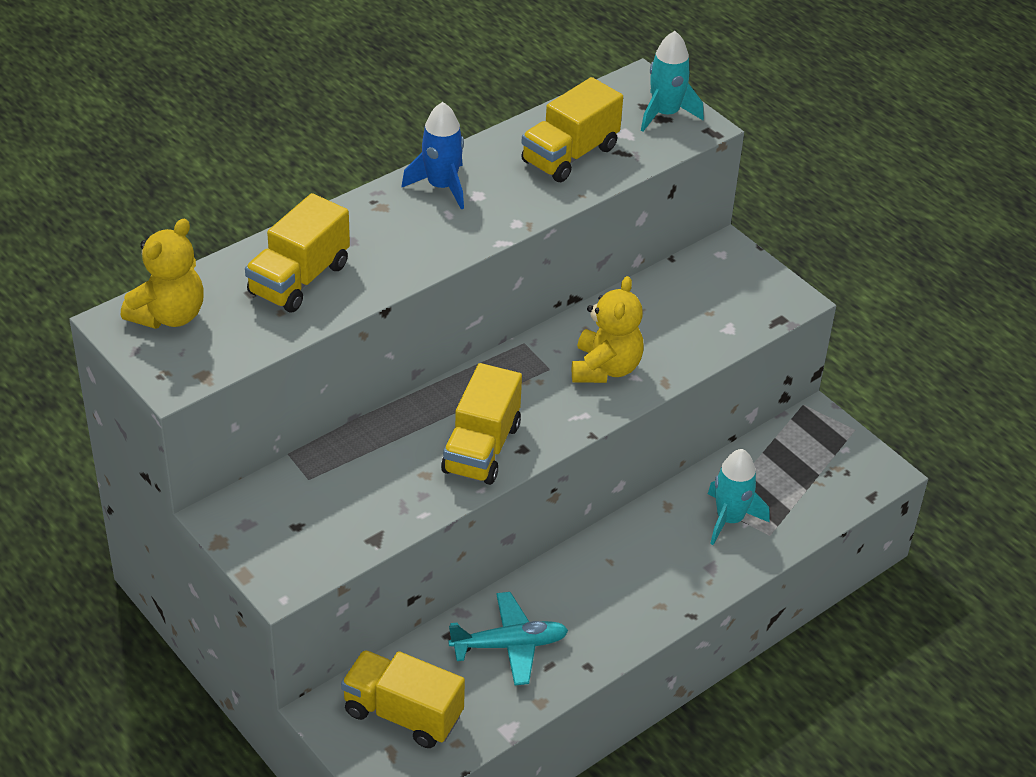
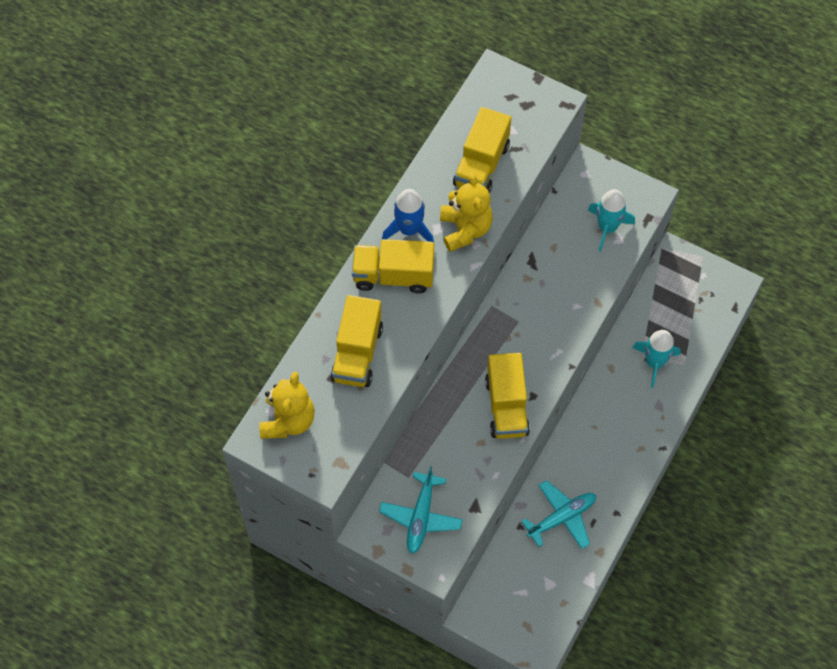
camera: 20 degrees left, 20 degrees up
(297, 525) = (421, 517): none -> turquoise plane
(403, 714) = (521, 596): yellow truck -> yellow truck (393, 276)
(605, 368) = (554, 306): yellow teddy bear -> yellow teddy bear (465, 229)
(665, 114) = (528, 99): turquoise rocket -> turquoise rocket (607, 227)

